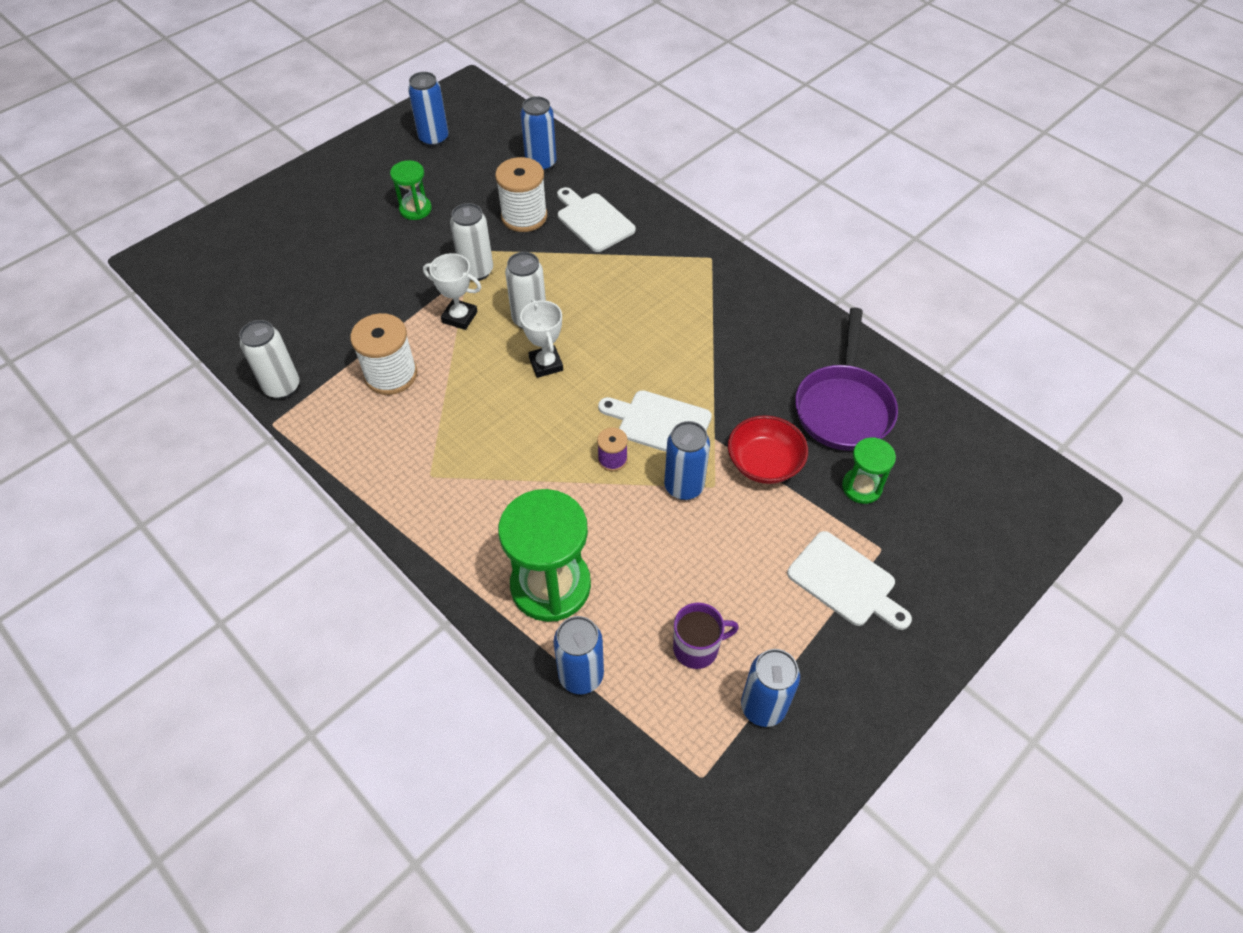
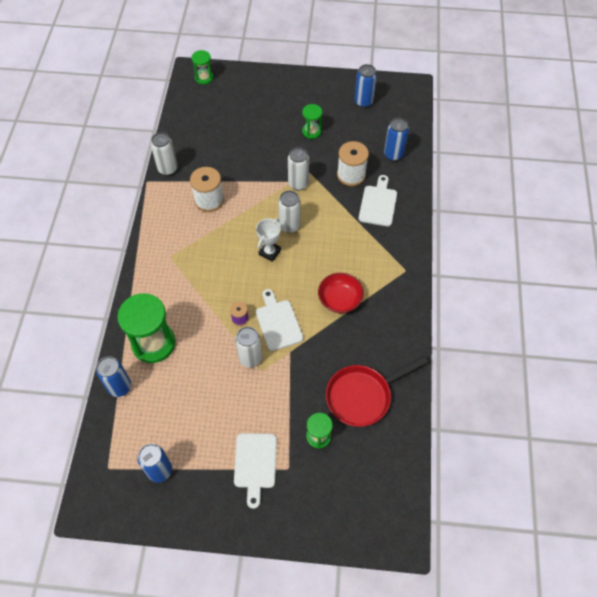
camera: 50 degrees right, 5 degrees up
(186, 254) = (204, 78): none -> green hourglass
(459, 317) = (264, 199): white trophy -> none
(684, 486) = (250, 358): blue can -> white can
(697, 648) = (168, 423): purple mug -> none
(764, 463) = (294, 383): red bowl -> red bowl (340, 299)
(843, 407) = (363, 396): purple pan -> red pan

